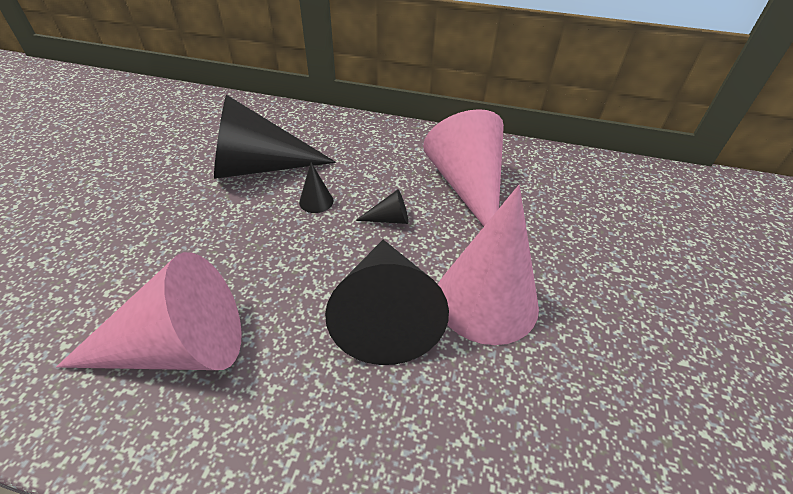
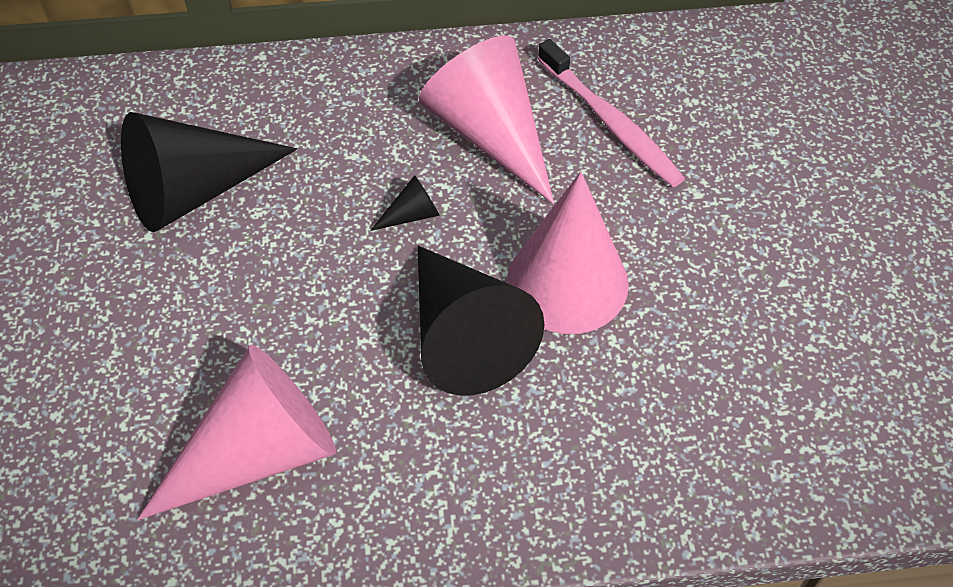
camera: 20 degrees left, 10 degrees up
(316, 201) = (305, 219): black cone -> none
(558, 203) = (611, 123): none -> pink toothbrush

